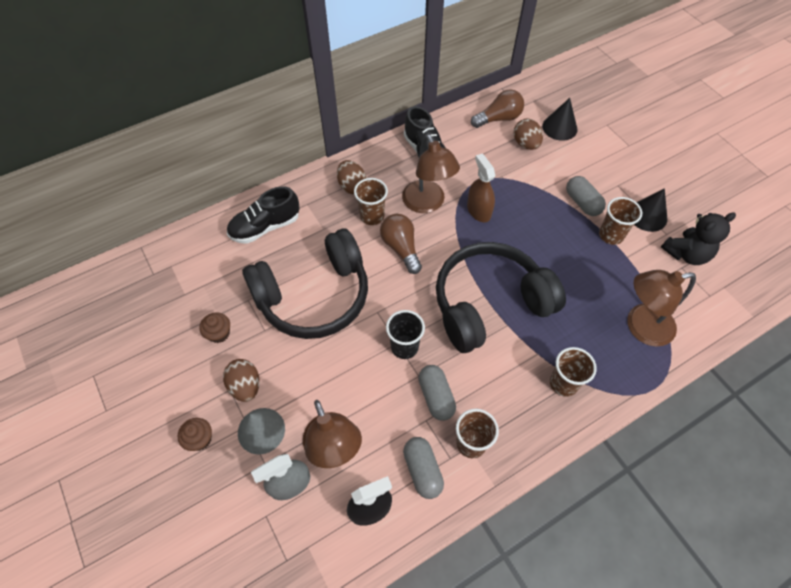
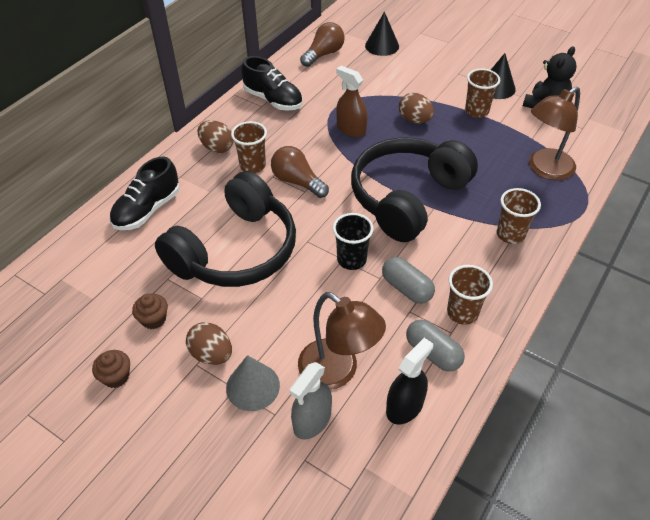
camera: 25 degrees left, 10 degrees down
(200, 439) = (190, 422): brown cupcake -> brown cupcake (116, 376)
(427, 204) = (300, 139): brown lamp -> none
(525, 144) = (360, 66): brown egg -> brown egg (414, 120)
(582, 203) = (437, 95): grey capsule -> none

